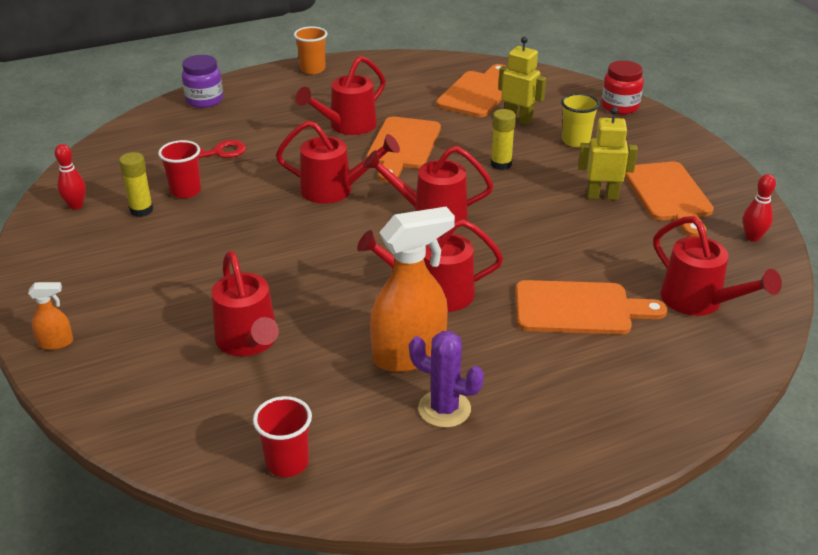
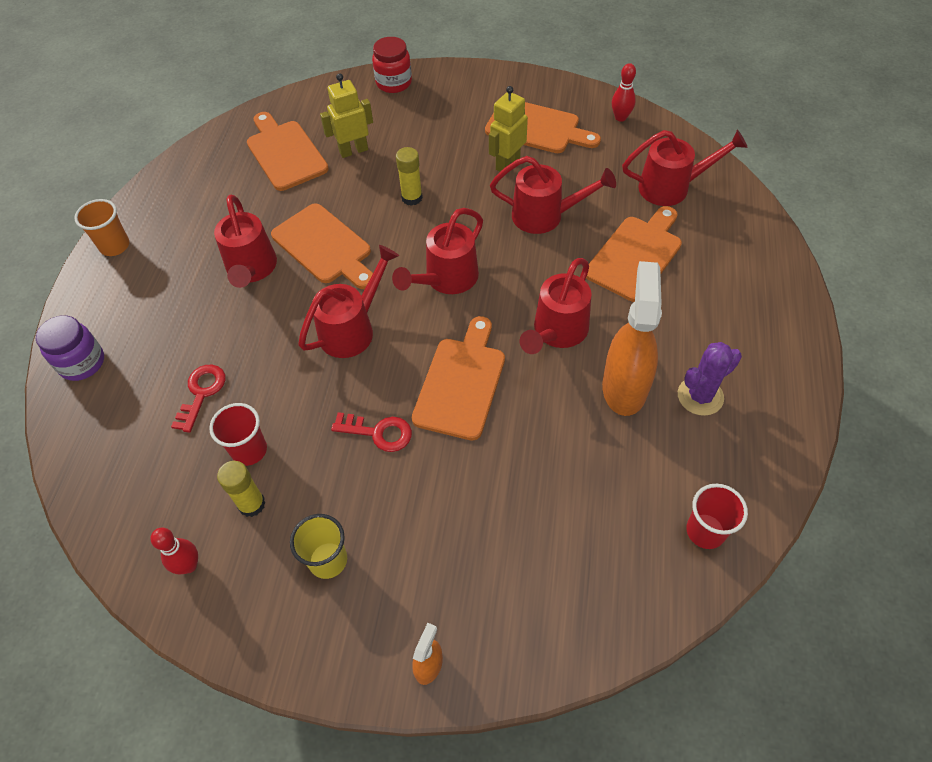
camera: 55 degrees left, 20 degrees up
(247, 240) = (378, 432): none -> red key
(249, 342) = (535, 495): red watering can -> red watering can (545, 216)
(330, 261) = (461, 383): none -> orange cutting board
(575, 141) = (419, 135): yellow cup -> yellow cup (328, 560)

